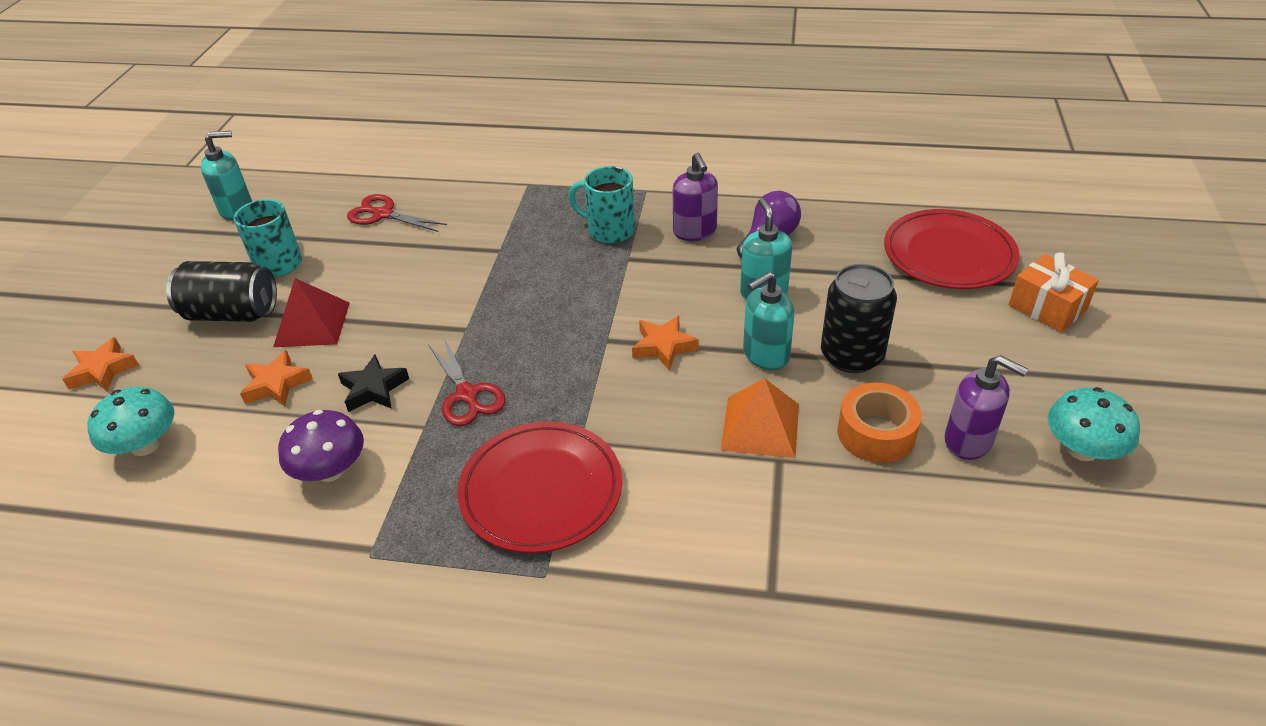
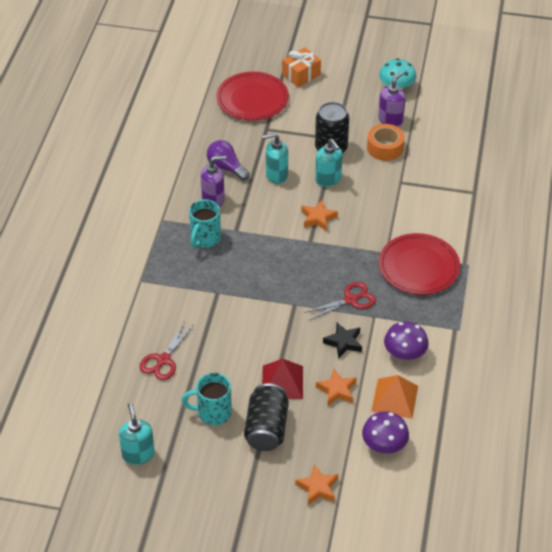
camera: 90 degrees left, 5 degrees up
(145, 445) = (384, 444): turquoise mushroom -> purple mushroom
(760, 426) = (379, 186): orange pyramid -> orange pyramid (395, 398)

